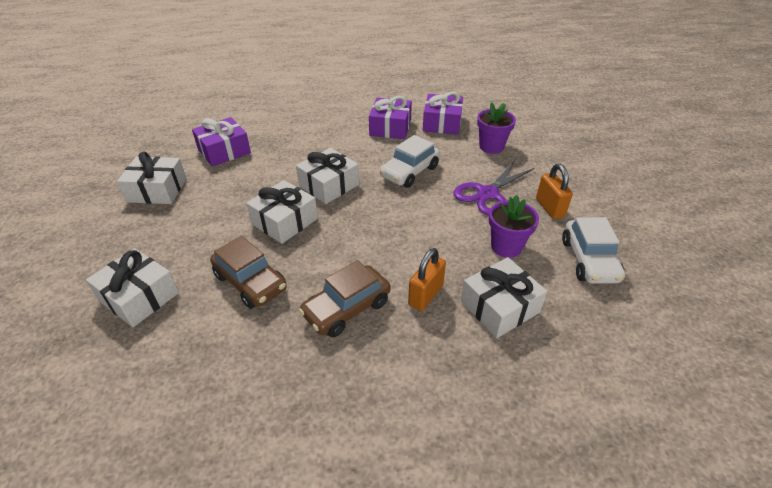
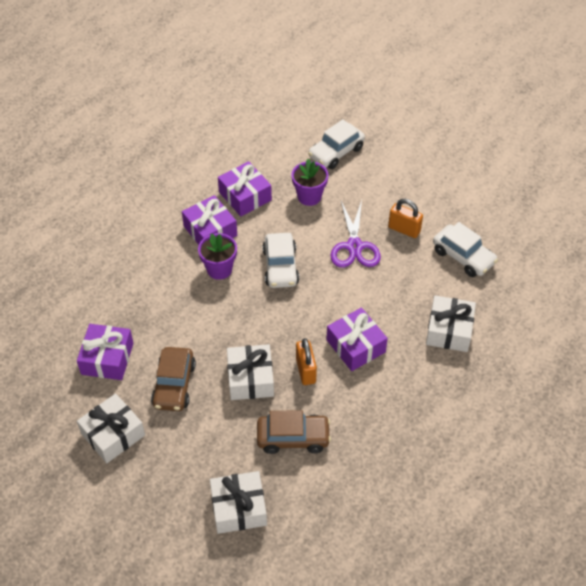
camera: 45 degrees left, 10 degrees up
(329, 185) = (239, 324): white gift -> none
(346, 308) = (371, 403): brown car -> brown car (174, 385)
(394, 257) = (355, 346): none -> purple gift
(425, 295) = (403, 357): orange padlock -> orange padlock (306, 370)
(506, 246) = (410, 283): purple flower pot -> purple flower pot (219, 269)
(549, 134) = (336, 152): none -> white car

